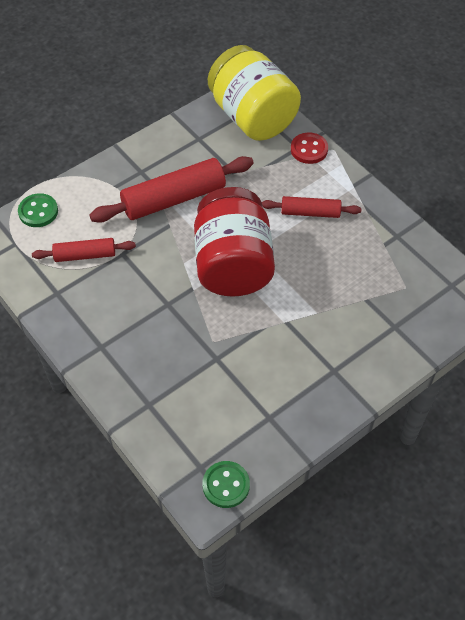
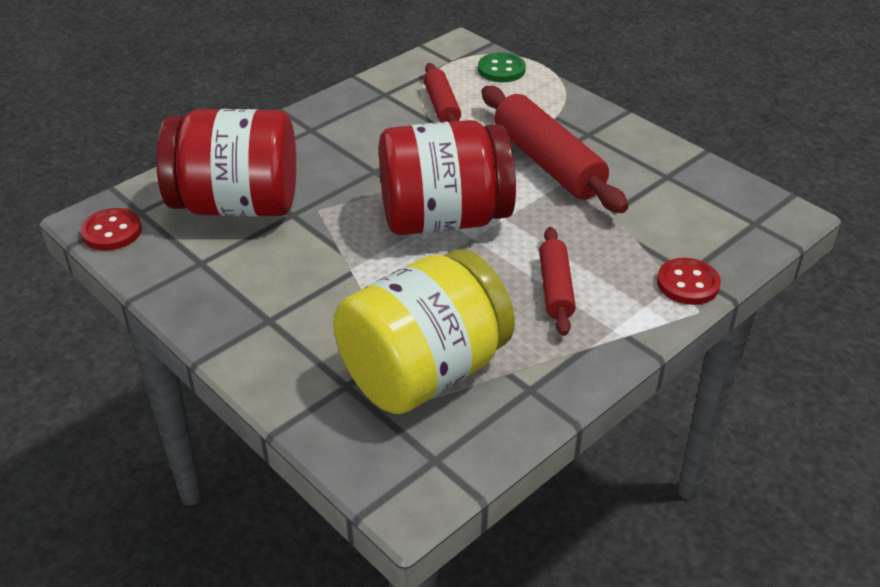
camera: 85 degrees right, 15 degrees down
(200, 396) = (237, 205): none -> red jar
(226, 485) = (112, 231): green button -> red button
(252, 117) = (733, 223): yellow jar -> yellow jar (424, 372)

